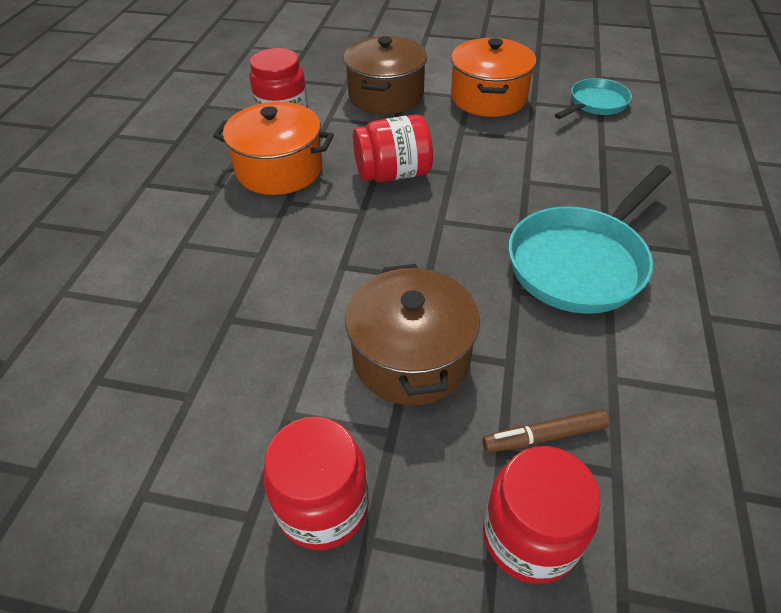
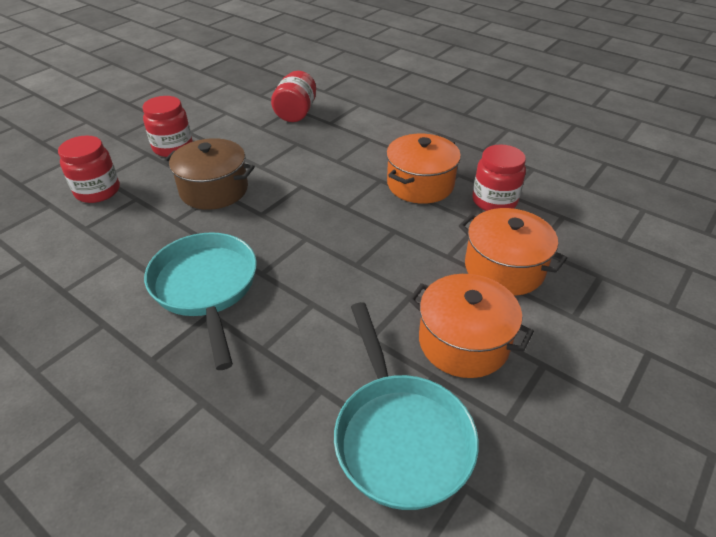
camera: 115 degrees right, 5 degrees down
(386, 95) = (504, 268): brown pot -> orange pot
(393, 174) = (377, 233): red jar -> red jar (296, 113)
(544, 436) = (126, 214): brown marker -> none
(595, 104) = (400, 436): turquoise pan -> turquoise pan, size x1.75

